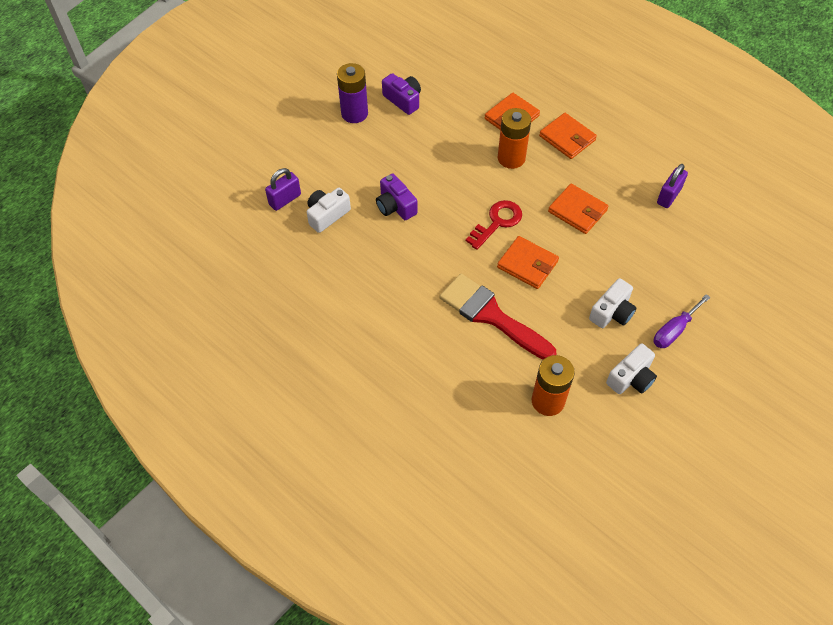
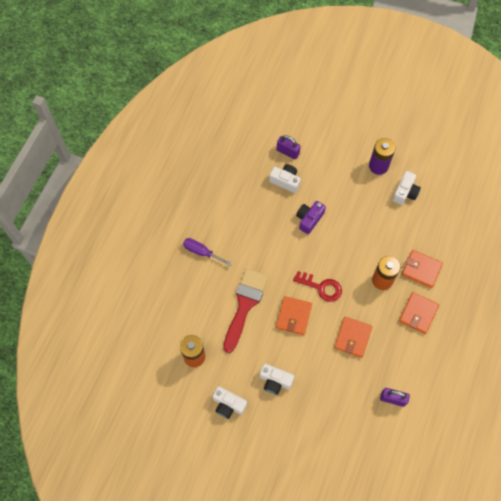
camera: 70 degrees right, 10 degrees up
(403, 100) = (405, 192): purple camera -> white camera
(674, 330) = (275, 425): purple screwdriver -> purple screwdriver (201, 252)

